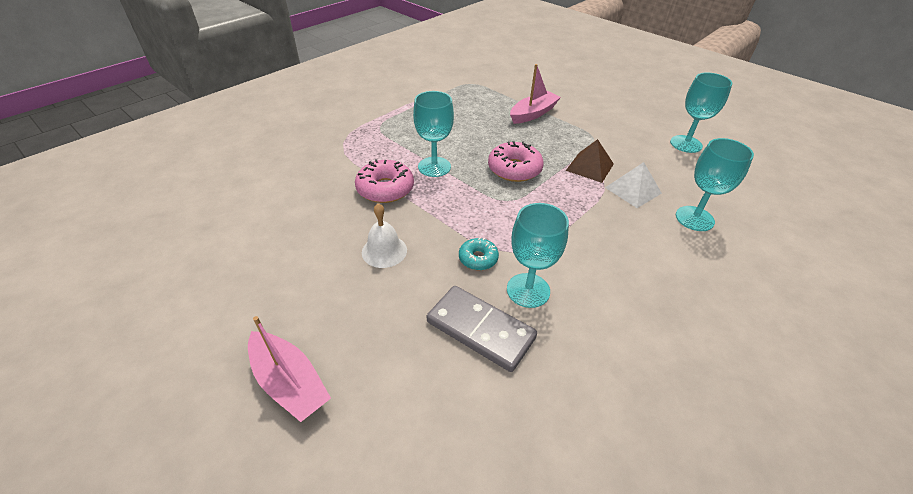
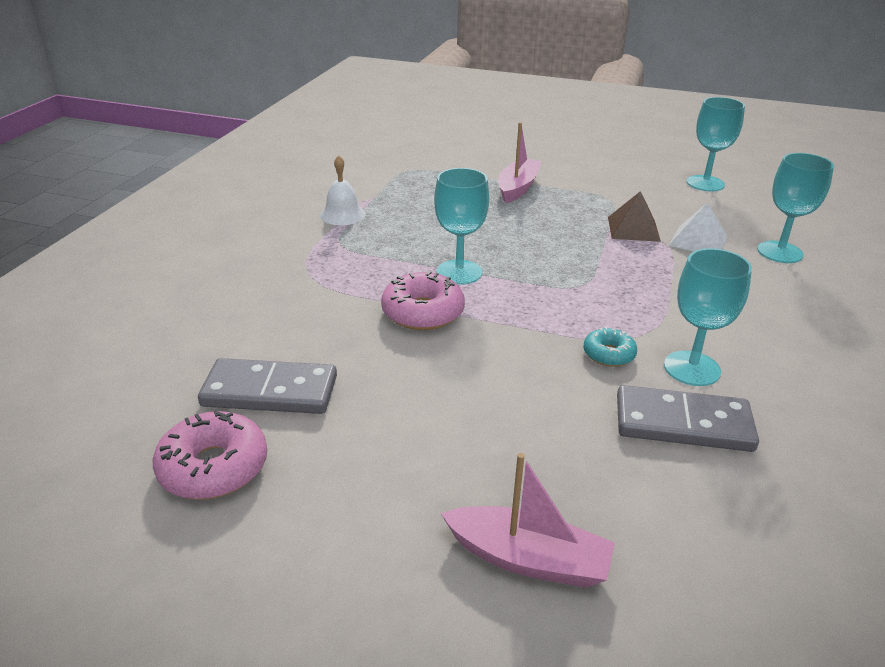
camera: 25 degrees left, 10 degrees down
(252, 214) = (270, 391): none -> grey domino
(384, 251) = (493, 380): white bell -> white bell (342, 214)
(514, 169) = (555, 251): pink donut -> pink donut (213, 467)

